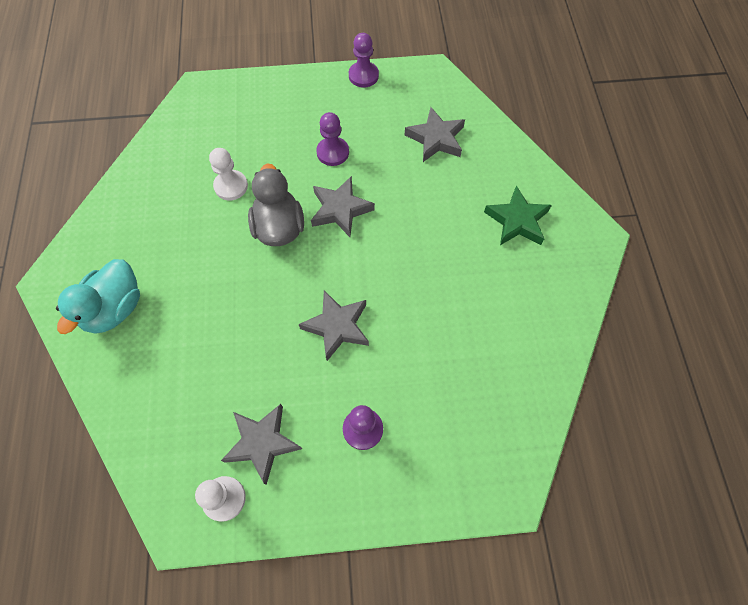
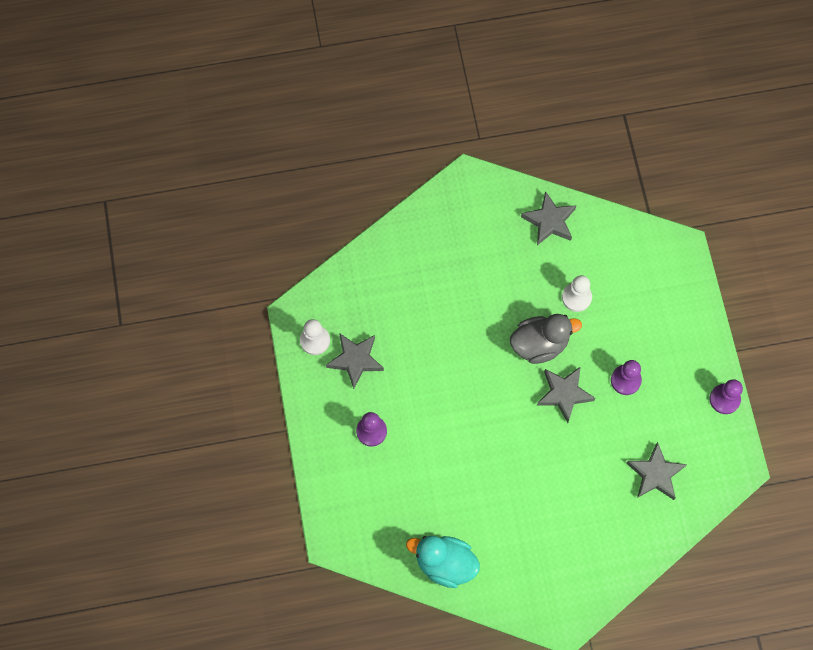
camera: 85 degrees right, 5 degrees up
(115, 309) = (450, 232): turquoise duck -> turquoise duck (445, 564)
(337, 326) = (452, 403): grey star -> grey star (549, 221)
(517, 220) = (572, 551): green star -> none

